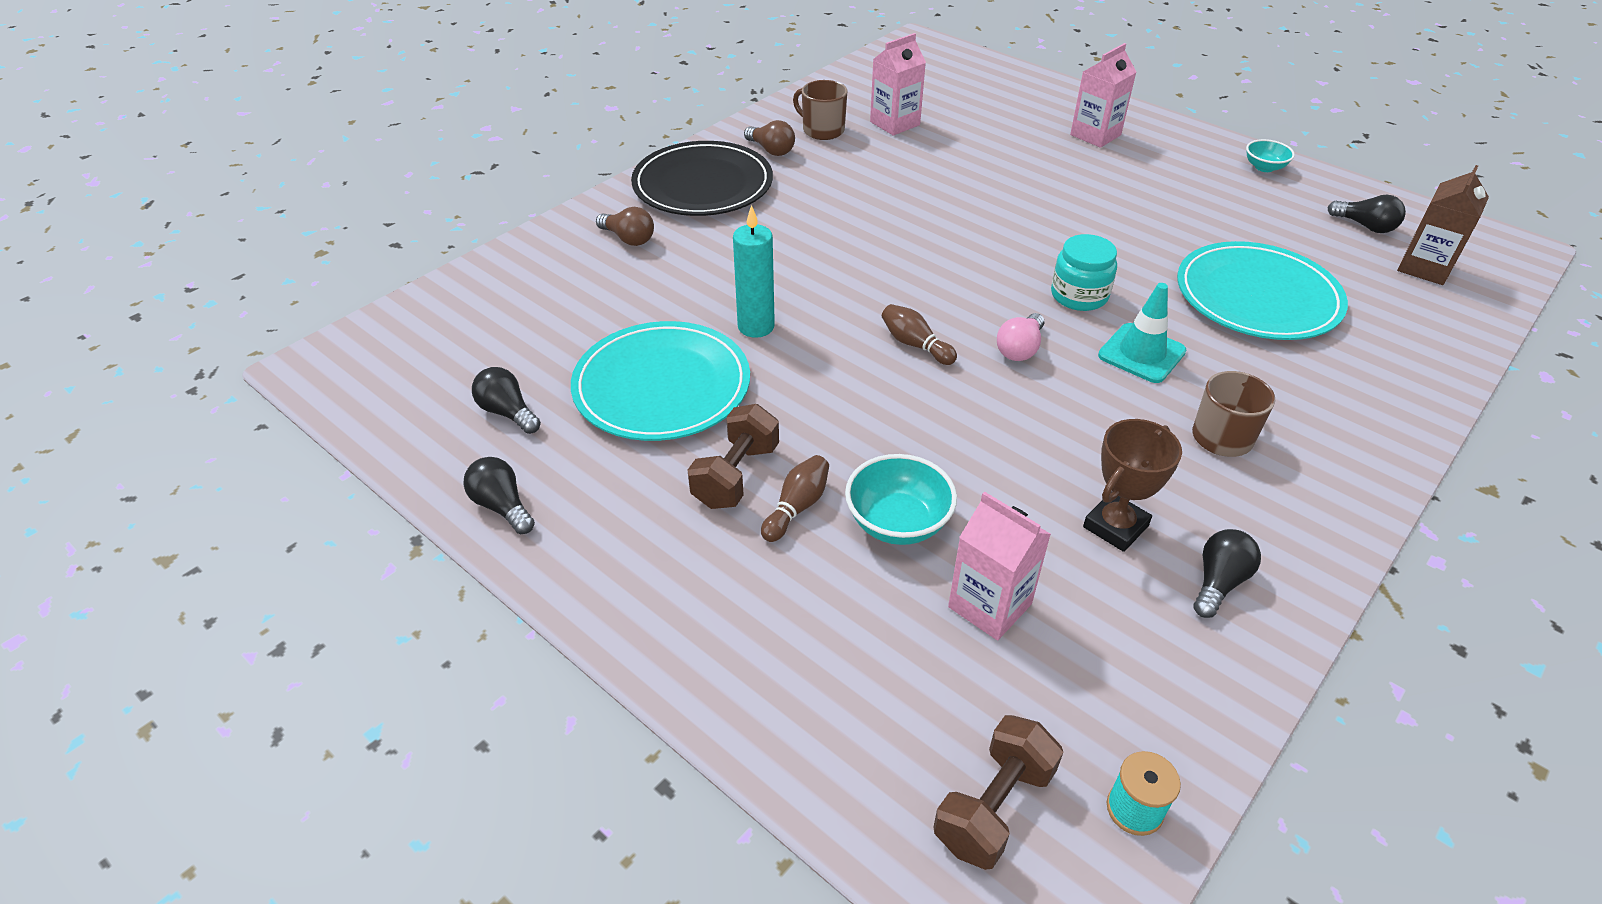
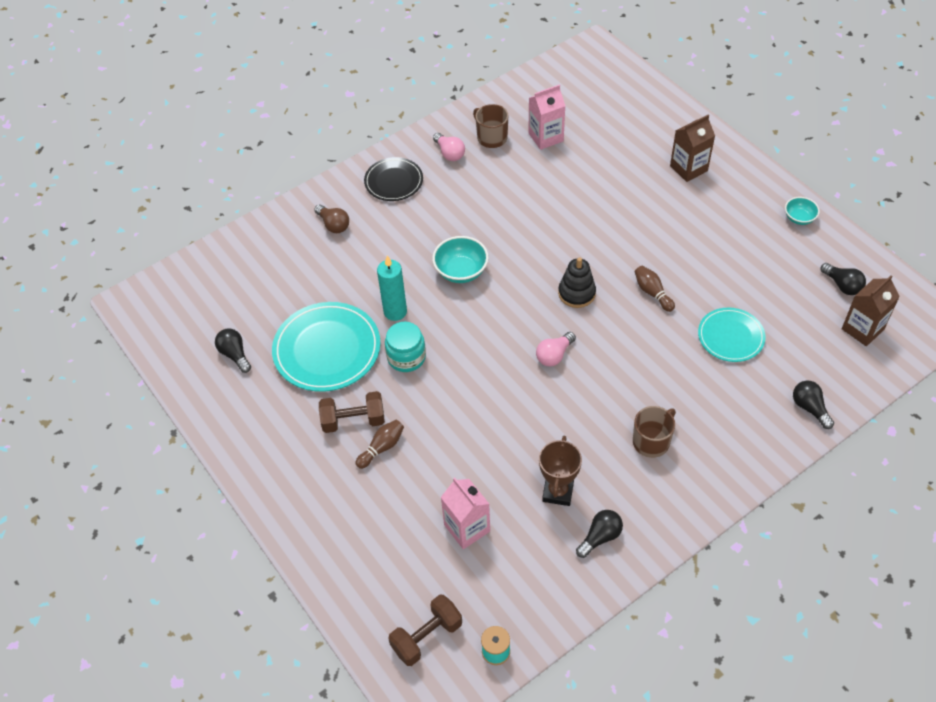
camera: 15 degrees right, 10 degrees up
(502, 506) = (221, 419): black light bulb -> black light bulb (809, 408)
(703, 185) = (393, 181): black plate -> black plate, size x0.61
(736, 476) = (353, 420): brown dumbbell -> brown dumbbell turned 45 degrees clockwise
(771, 150) = (449, 153): brown light bulb -> pink light bulb
(898, 523) = (435, 467): turquoise bowl -> turquoise bowl (461, 271)
(915, 344) = (489, 341): brown bowling pin -> brown bowling pin (652, 293)
(1016, 274) = (576, 293): none -> black stacking toy
(1079, 295) = (611, 317): turquoise jar -> turquoise jar (406, 357)
(1095, 135) = (688, 168): pink carton -> brown carton
(1115, 526) = (558, 492): brown trophy -> brown trophy turned 45 degrees counterclockwise
(1141, 353) = (630, 371): turquoise traffic cone -> none
(1257, 297) = (730, 337): turquoise plate -> turquoise plate, size x0.61

